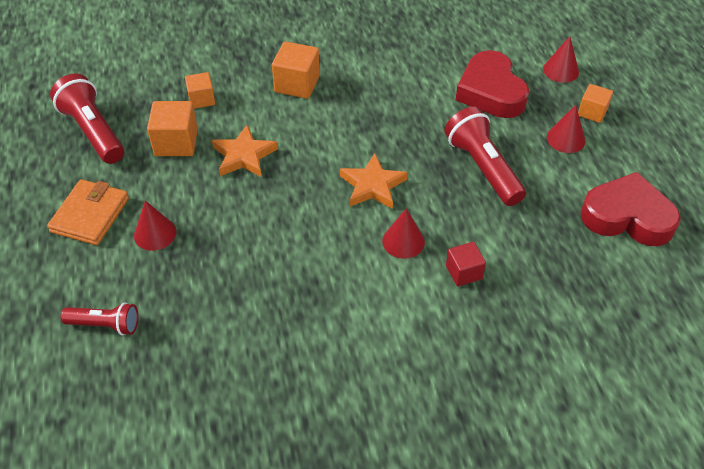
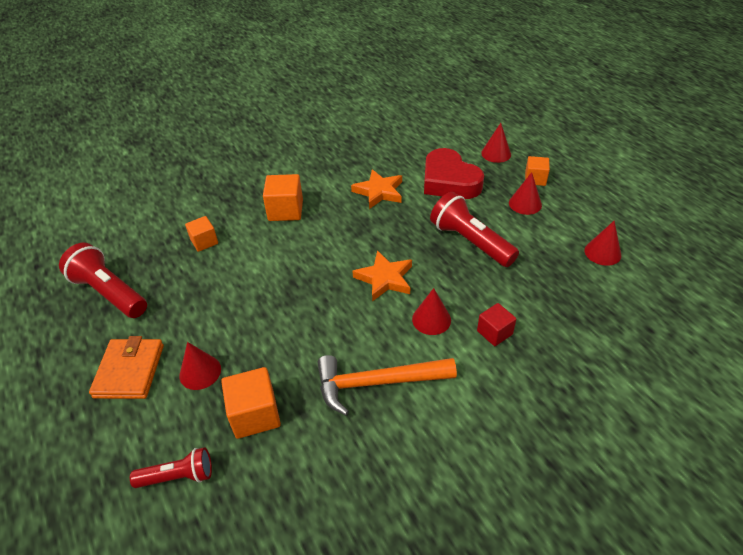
camera: 15 degrees left, 5 degrees down
(176, 143) = (193, 284): orange cube -> orange cube (255, 414)
(244, 155) = (260, 280): orange star -> orange star (379, 192)
(321, 291) = (377, 383): none -> orange hammer
(627, 217) = (602, 252): red heart -> red cone

